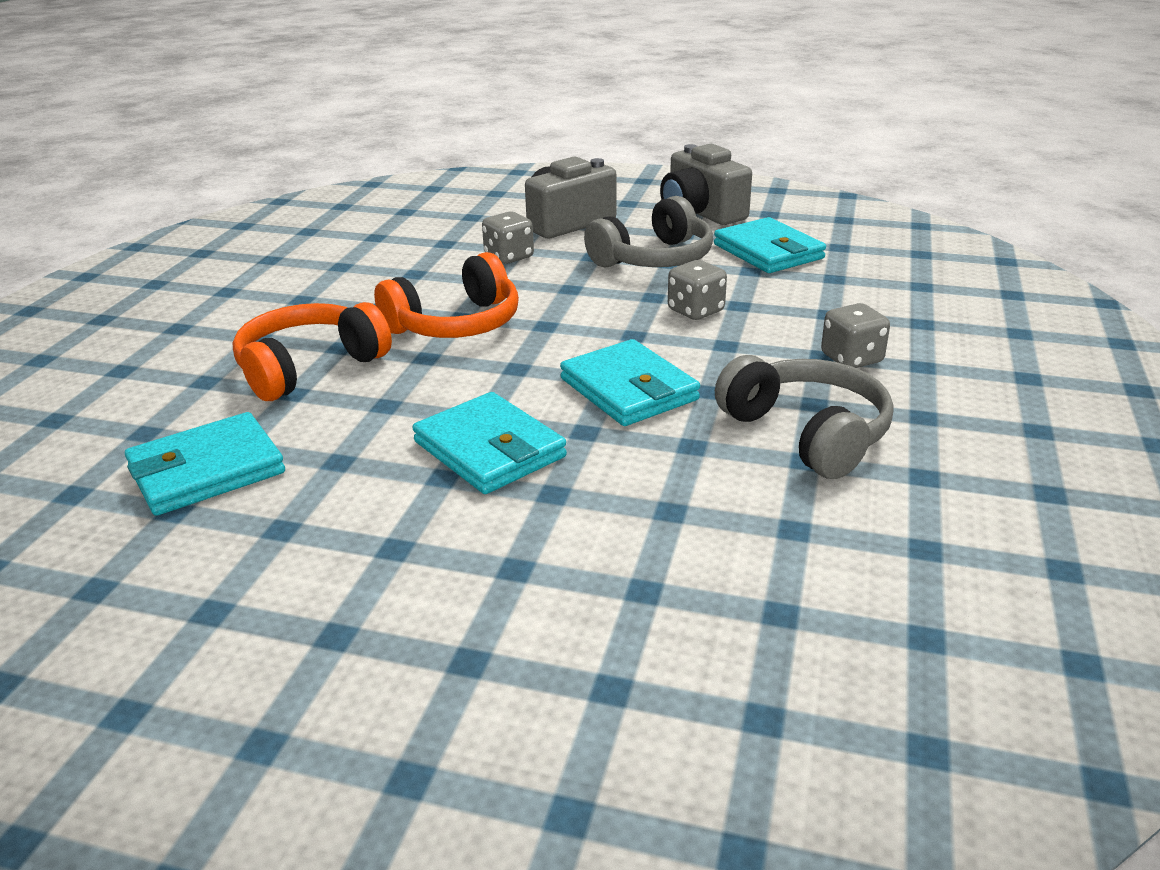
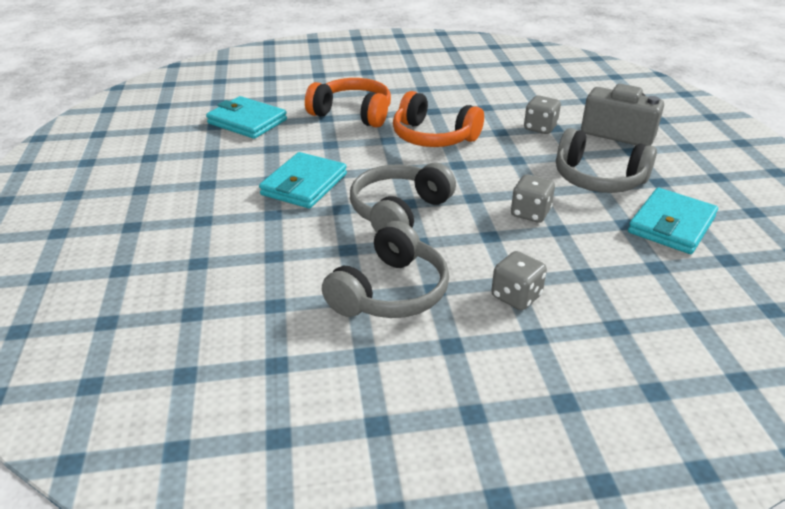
camera: 65 degrees right, 5 degrees up
(628, 389) = (399, 212): turquoise wallet -> grey headphones
(701, 213) = (710, 180): grey camera -> none

